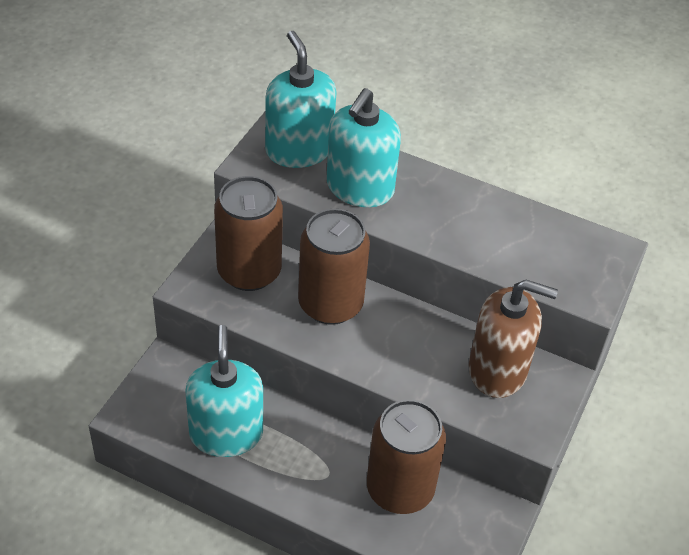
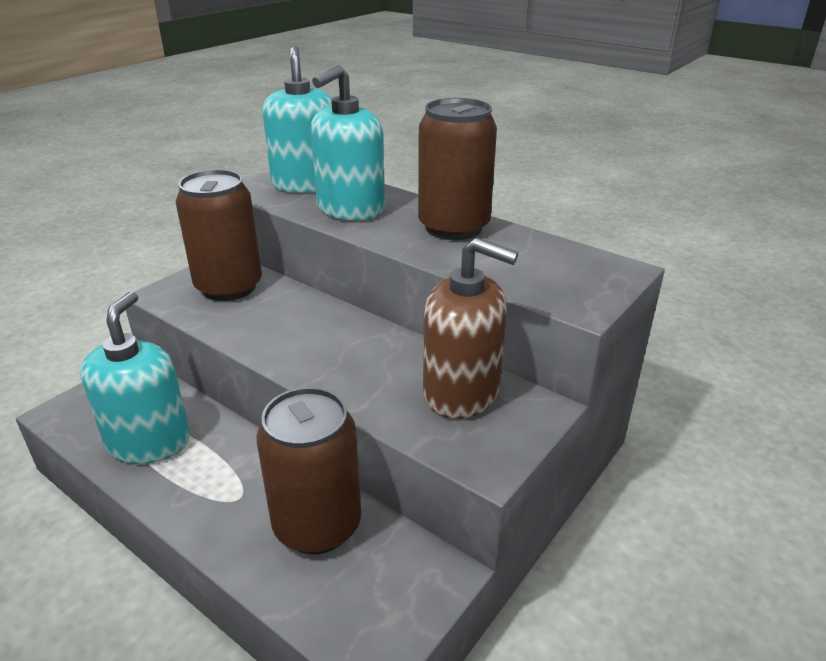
camera: 15 degrees right, 15 degrees down
(330, 304) = (296, 318): brown can -> brown can (453, 227)

